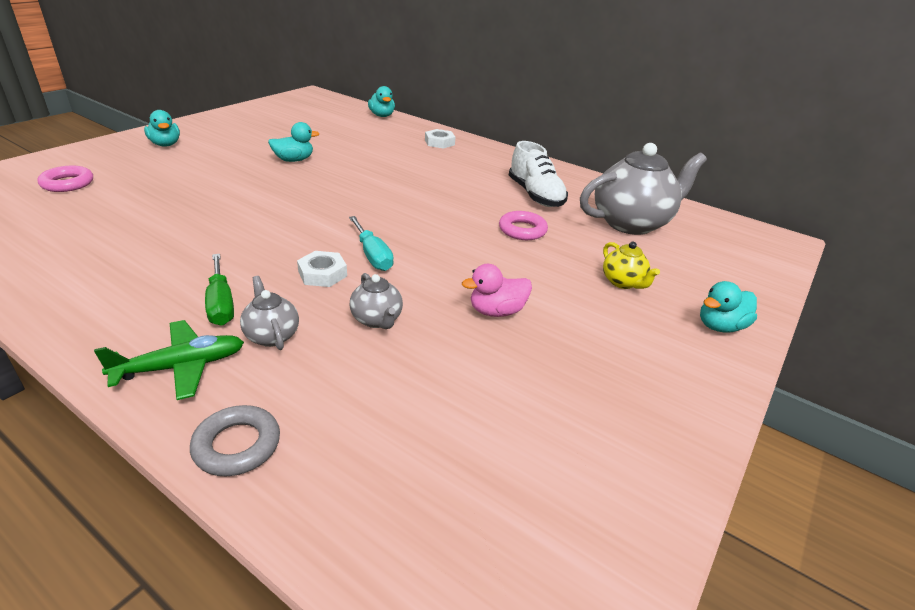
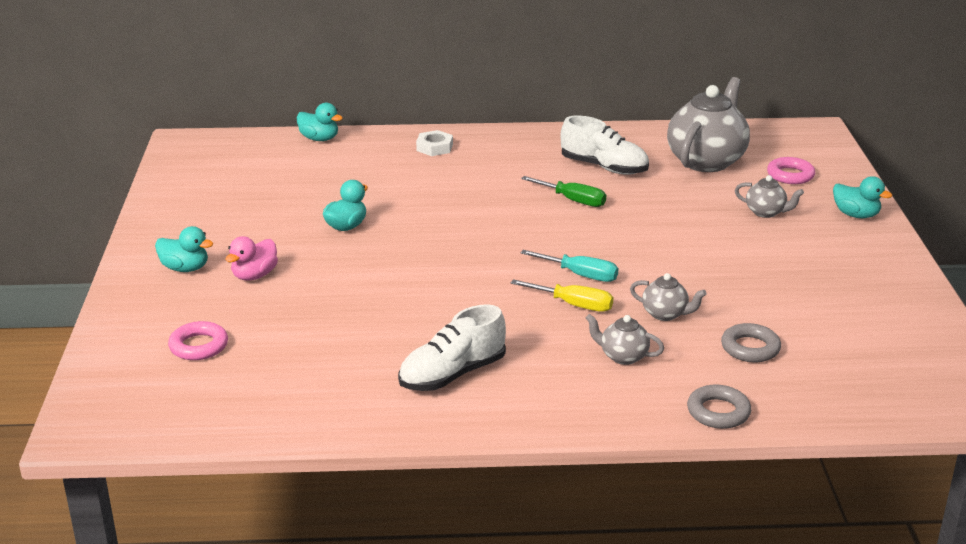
camera: 35 degrees left, 5 degrees down
(136, 277) = (452, 374): none -> white shoe
(181, 367) = (608, 400): green plane -> none
(221, 304) = (550, 358): green screwdriver -> green screwdriver (573, 200)
(322, 274) = (573, 305): white nut -> yellow screwdriver
(391, 396) = (750, 348): none -> grey ring
(496, 311) = (724, 271): pink duck -> pink duck (254, 276)
(522, 230) = (644, 203): pink ring -> pink ring (790, 175)
(623, 282) = (766, 212): yellow teapot -> grey teapot
(720, 326) = (856, 215): turquoise duck -> turquoise duck turned 75 degrees counterclockwise

